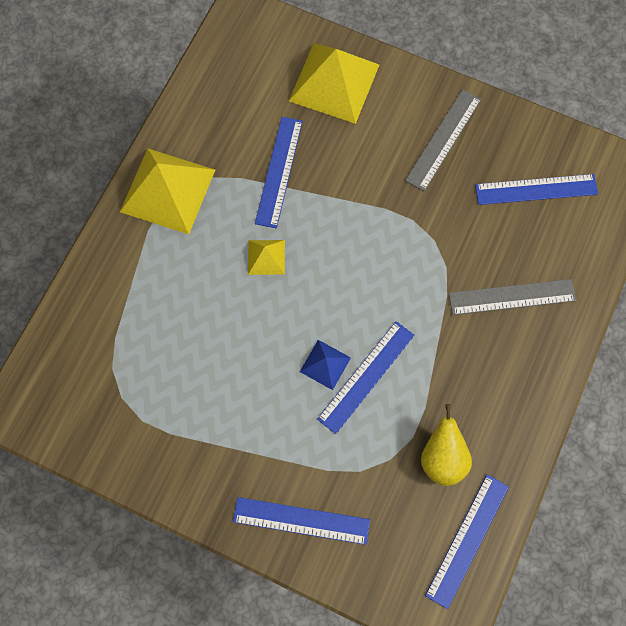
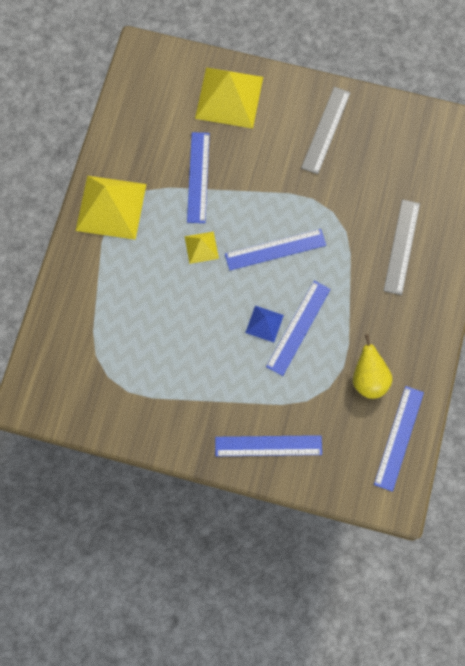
camera: 10 degrees left, 0 degrees up
(512, 297) = (402, 246): grey ruler -> grey ruler turned 60 degrees counterclockwise
(536, 189) = (406, 158): blue ruler -> blue ruler (275, 249)

